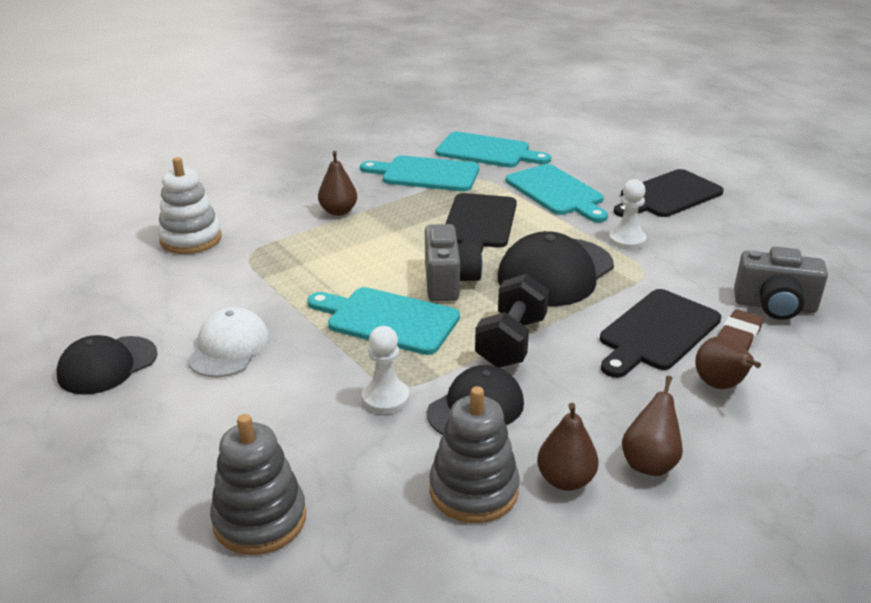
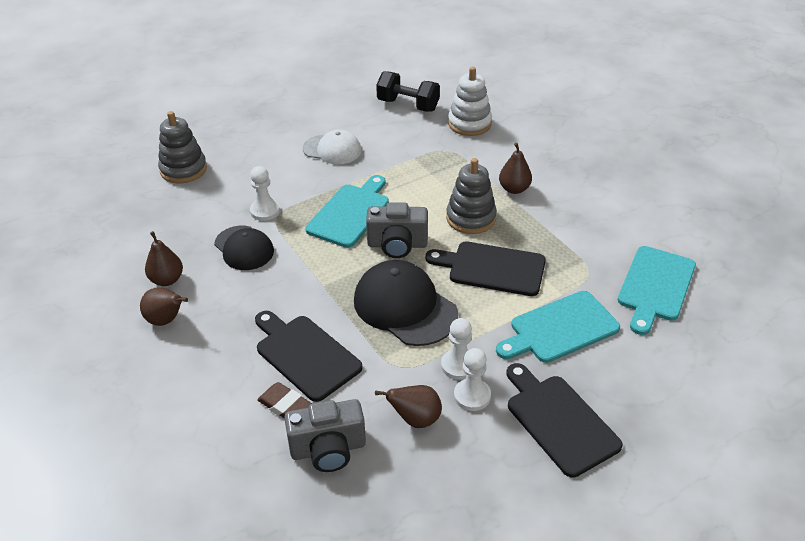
camera: 95 degrees right, 10 degrees up
(107, 365) = (324, 110): black cap -> none
(426, 174) = (592, 240): turquoise cutting board -> none
(473, 490) = (174, 242): grey stacking toy -> grey stacking toy (471, 218)
(511, 342) = (310, 271): black dumbbell -> black dumbbell (408, 105)
(662, 233) = (472, 396): none -> white pawn
(720, 386) = (229, 377): brown pear -> brown pear (415, 419)
(775, 306) = (328, 449): grey camera -> grey camera turned 120 degrees counterclockwise

